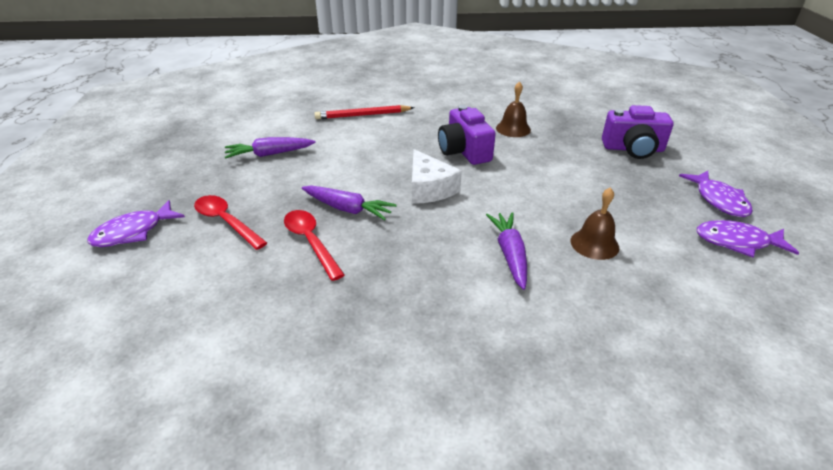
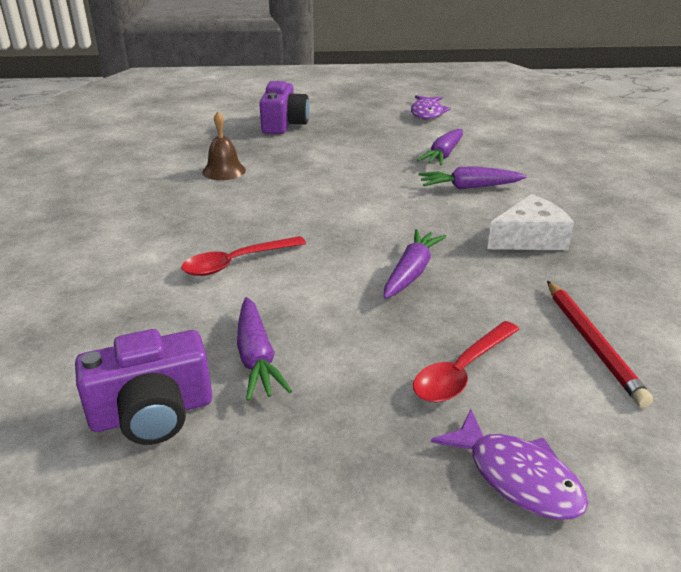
camera: 90 degrees left, 5 degrees down
(310, 242) = (486, 293): red spoon -> red spoon (236, 263)
(362, 115) = (138, 273): red pencil -> red pencil (592, 343)
(429, 188) = (361, 222): white cheese -> white cheese (529, 239)
(464, 151) = (274, 200): purple camera -> purple camera (152, 413)
(594, 244) = (443, 155): brown bell -> purple carrot
(718, 200) = (372, 109): purple fish -> none

